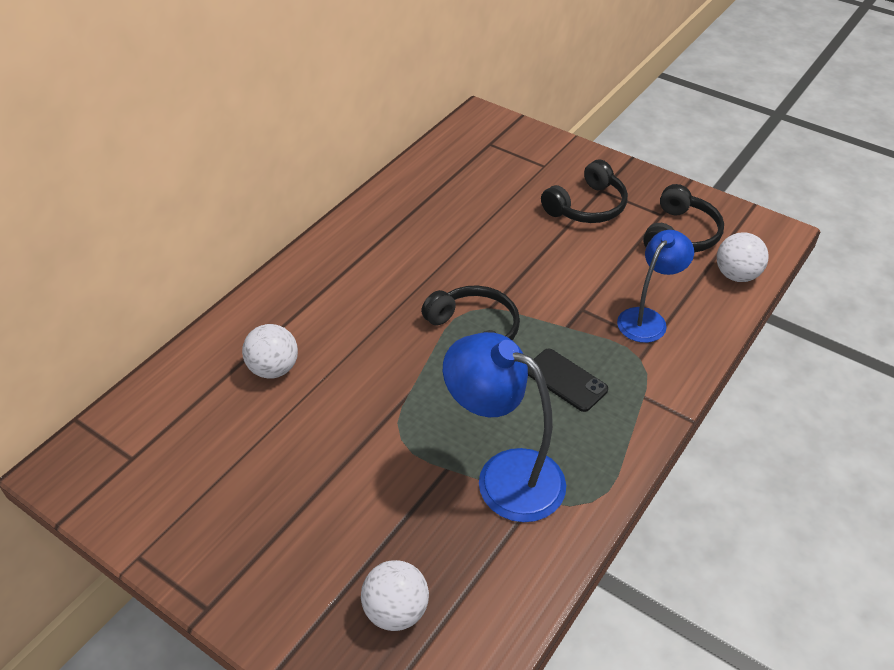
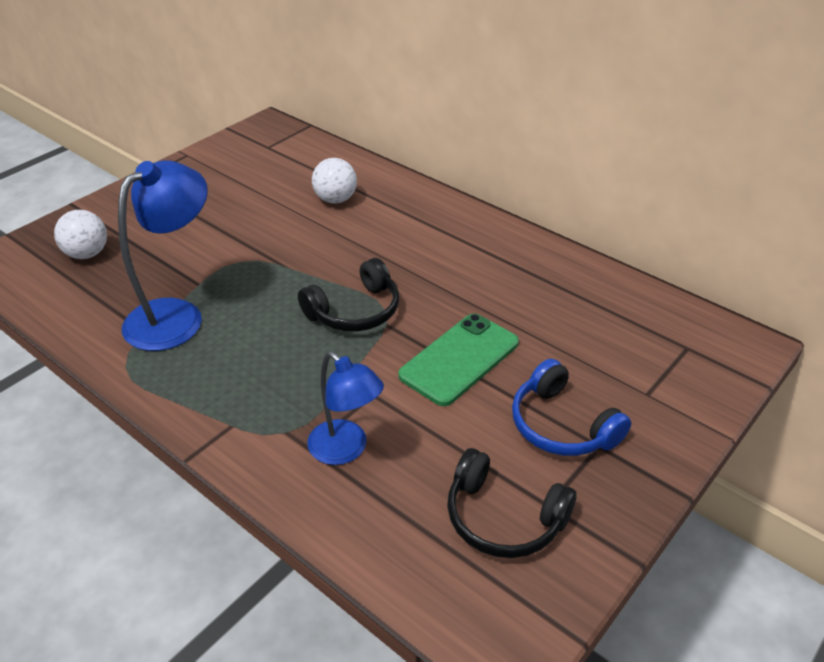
camera: 95 degrees right, 5 degrees down
(528, 259) = (459, 359): none -> green phone
(565, 380) = (272, 367): black phone -> none
(587, 206) = (561, 425): black headphones -> blue headphones
(736, 275) = (413, 566): white ball -> none

